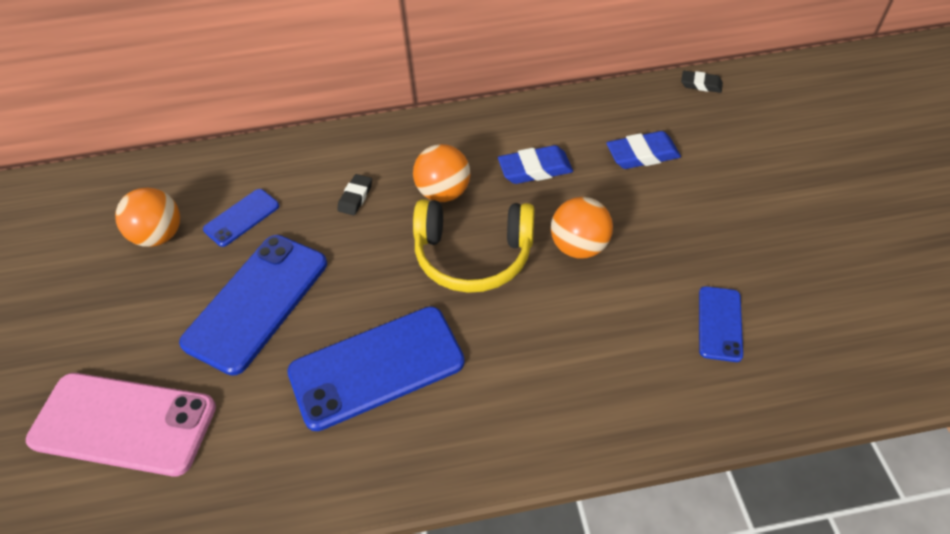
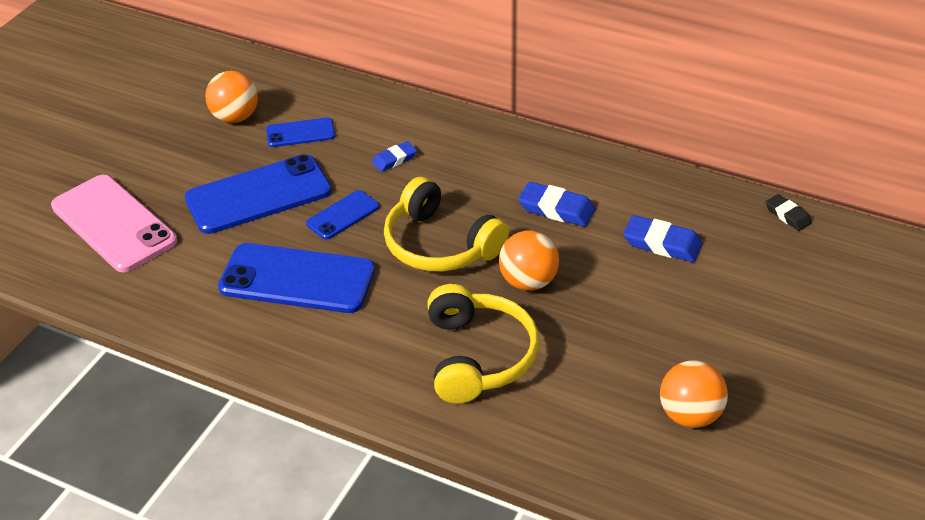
camera: 35 degrees right, 10 degrees down
(355, 197) = (394, 159): black eraser -> blue eraser
(443, 192) = (464, 189): orange ball -> orange ball (690, 415)
(610, 342) = (478, 356): none -> yellow headphones
(720, 323) = (579, 393): blue phone -> blue phone (343, 215)

